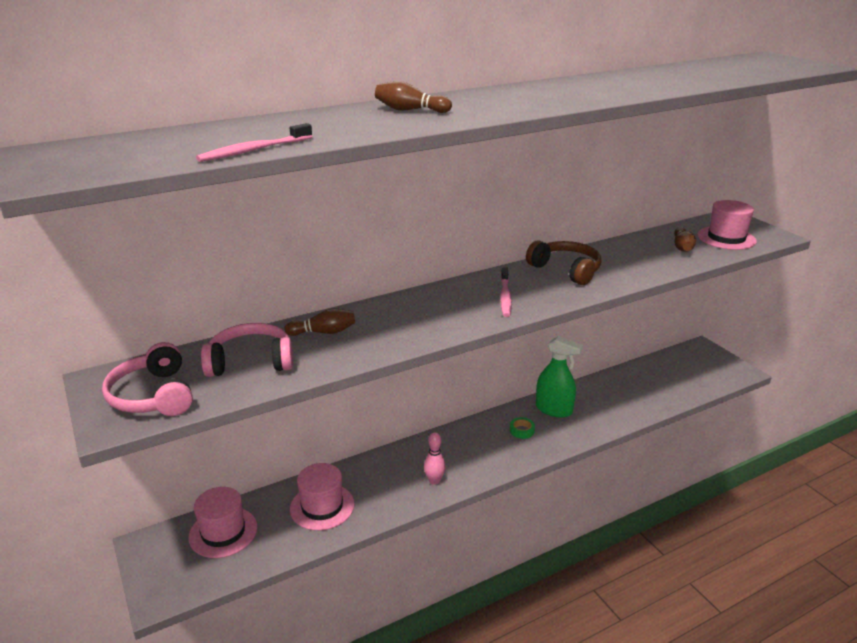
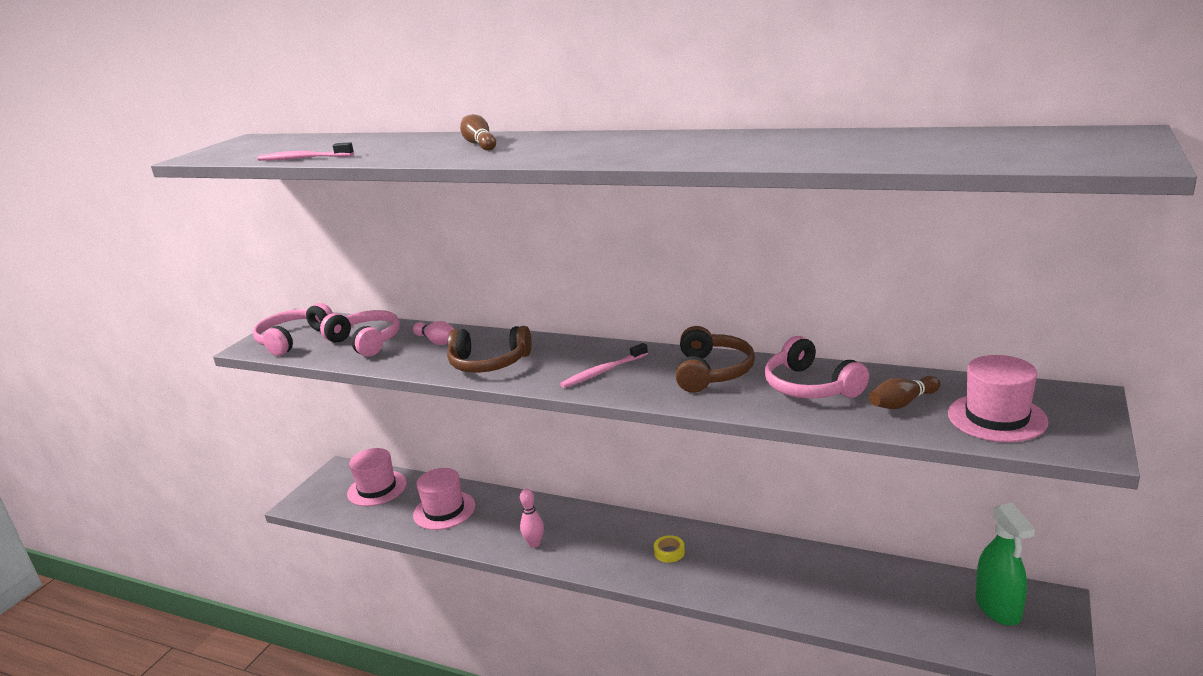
camera: 55 degrees right, 5 degrees down
(323, 332) = (437, 341): brown bowling pin -> pink bowling pin
(411, 327) = (489, 363): none -> brown headphones
(522, 430) = (669, 552): green tape -> yellow tape
(553, 409) = (733, 554): green spray bottle -> green spray bottle (998, 608)
(629, 256) = (810, 386): none -> pink headphones

